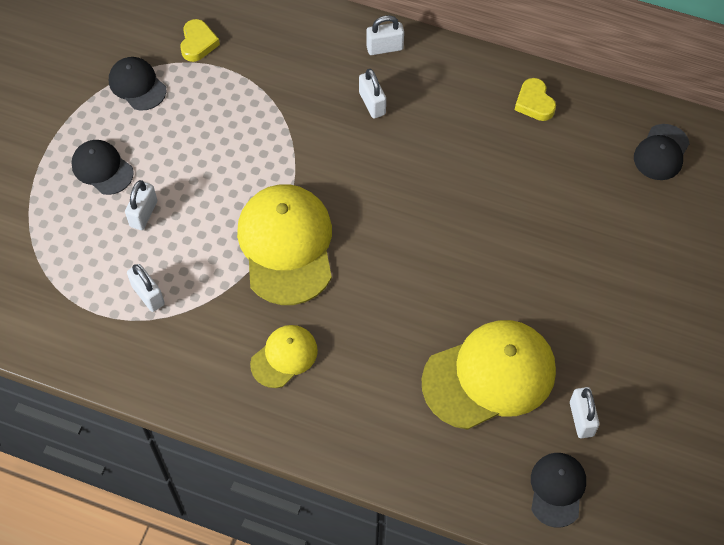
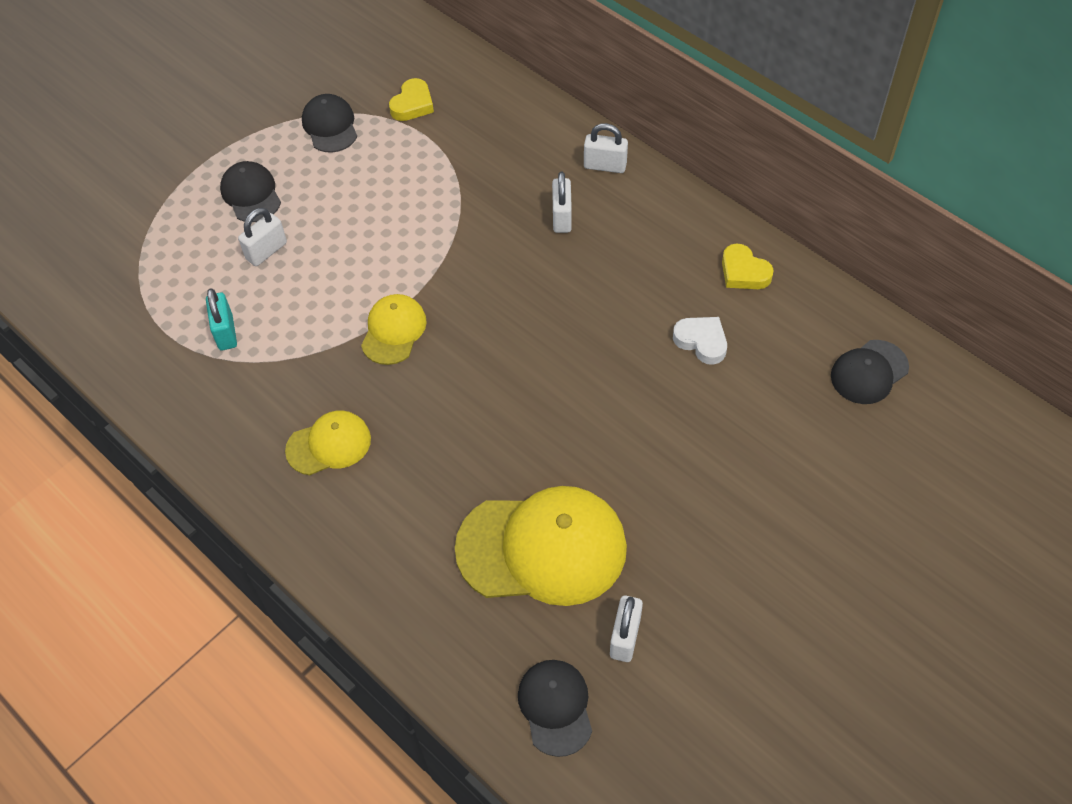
camera: 25 degrees right, 5 degrees down
(148, 295) = (226, 332): white padlock -> turquoise padlock
(286, 245) = (393, 331): yellow cap -> yellow cap, size x0.53
(529, 171) = (701, 341): none -> white heart
(534, 103) = (744, 272): yellow heart -> yellow heart turned 45 degrees counterclockwise
(557, 489) = (555, 707): black cap -> black cap turned 45 degrees counterclockwise

